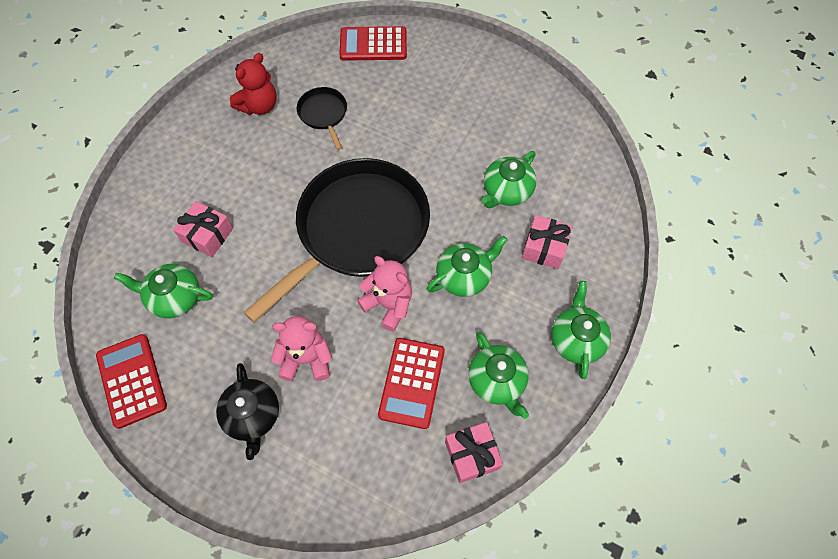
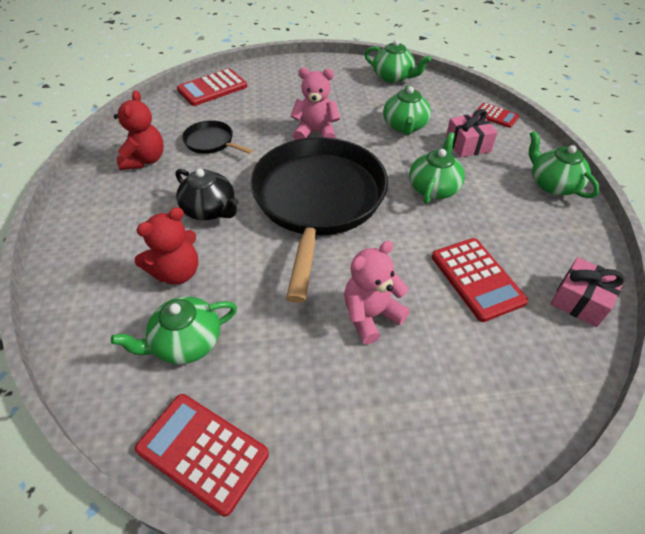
camera: 35 degrees left, 15 degrees down
(207, 235) = (177, 272): pink gift -> red teddy bear
(252, 416) = (368, 396): black teapot -> black teapot (210, 210)
(388, 304) = (397, 236): pink teddy bear -> pink teddy bear (316, 133)
(497, 381) = (535, 240): green teapot -> green teapot (393, 77)
(610, 230) = (496, 116): none -> red calculator

